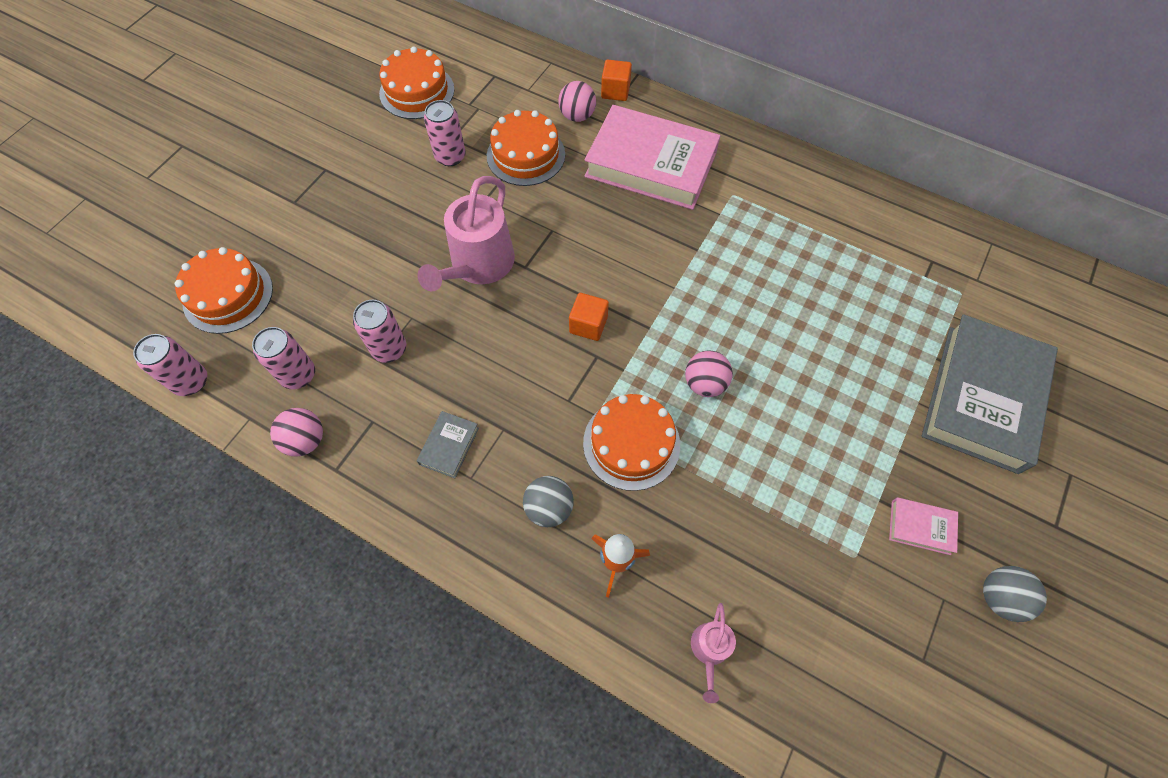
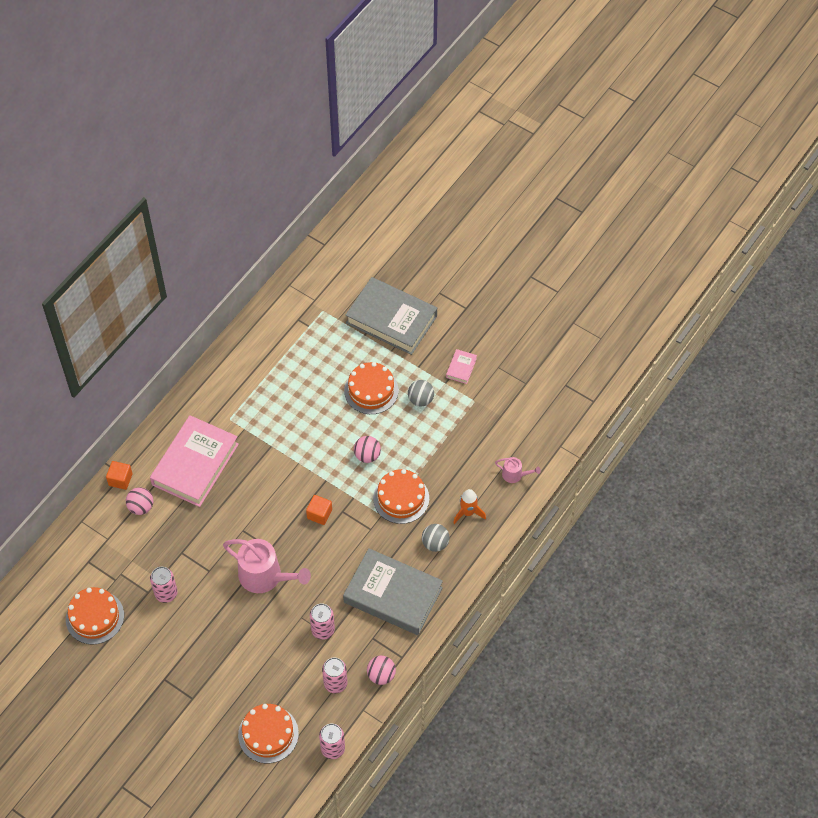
camera: 85 degrees left, 5 degrees down
(449, 446) = (393, 595): grey book -> grey book, size x2.44
(526, 155) = (173, 543): orange cake -> orange cake (371, 390)
(999, 597) = (498, 343): grey ball -> grey ball (420, 399)

